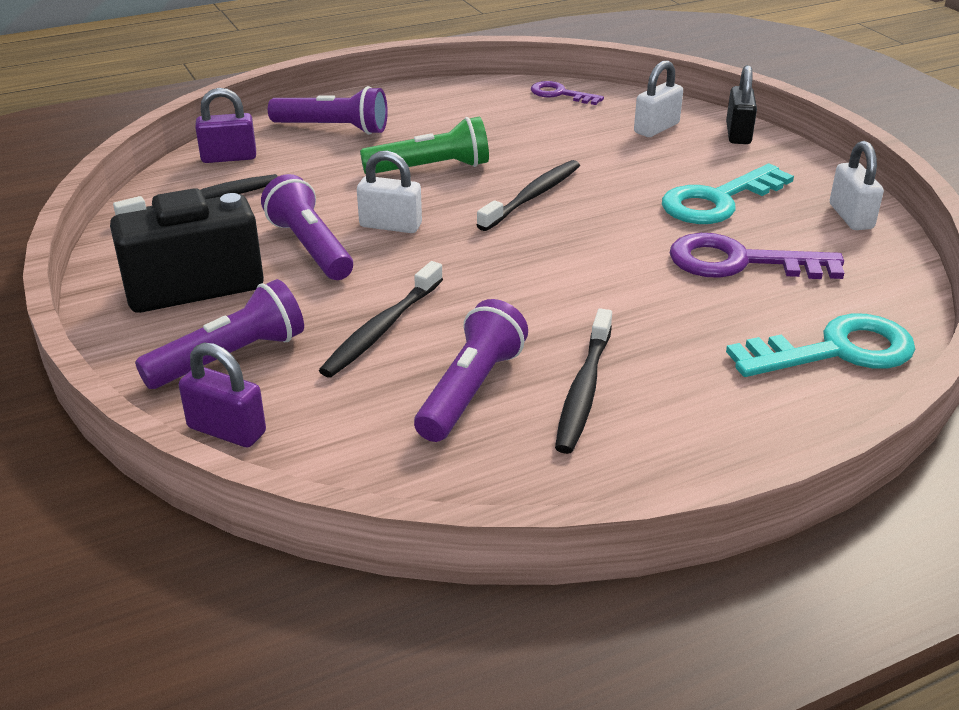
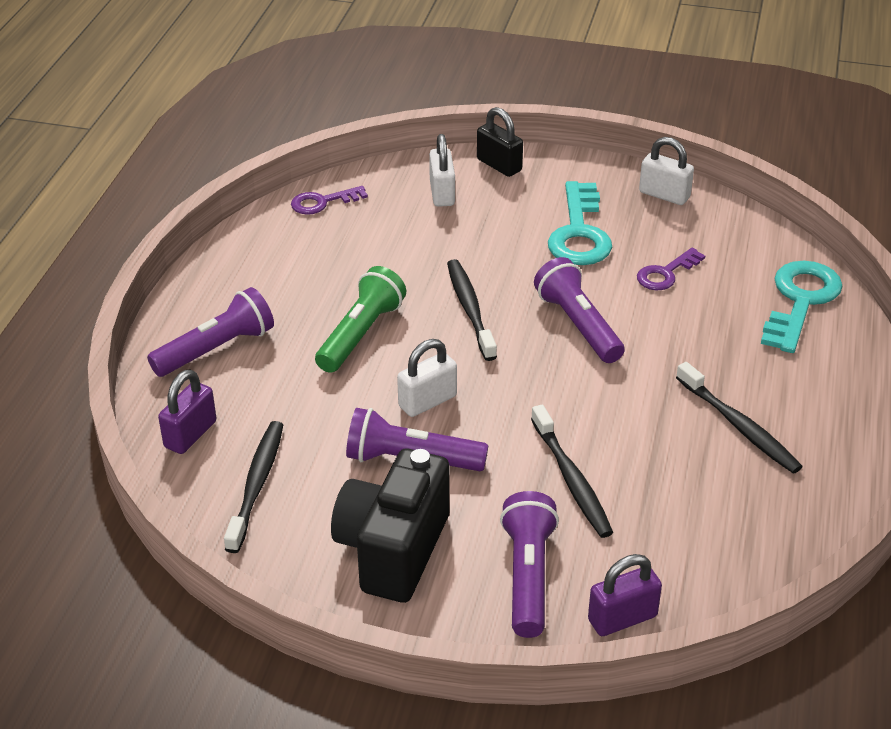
camera: 50 degrees left, 5 degrees up
(470, 390) = (690, 476): purple flashlight -> purple flashlight (578, 325)
(740, 262) = (666, 273): purple key -> purple key, size x0.58

